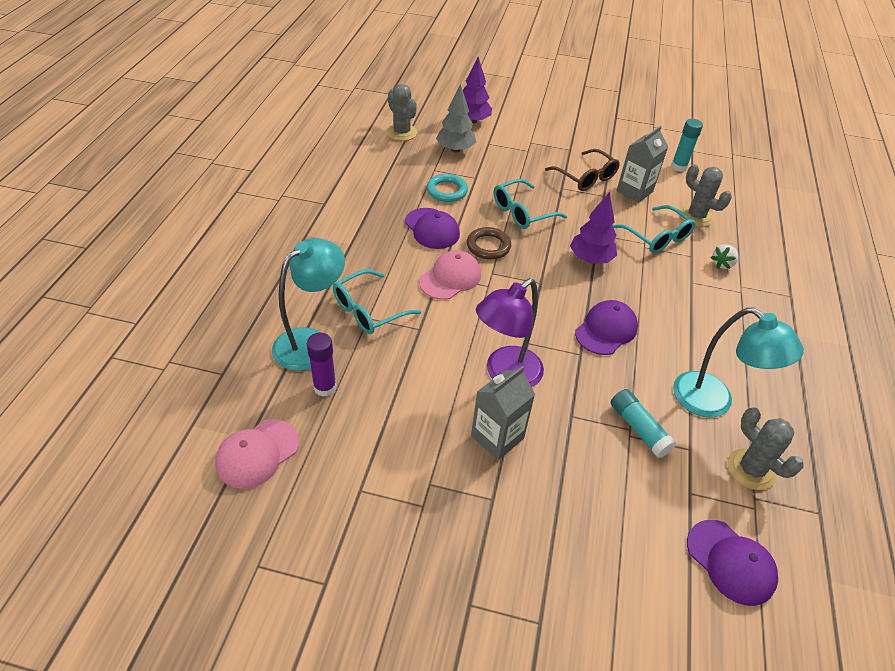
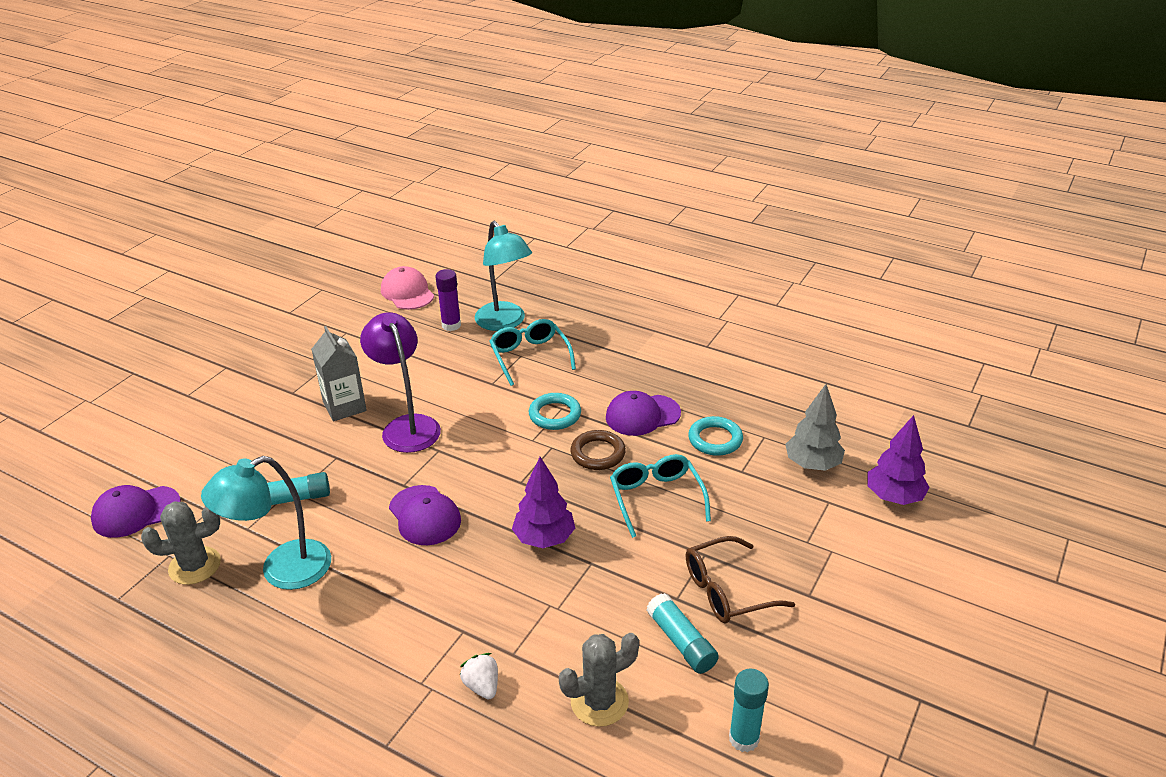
camera: 110 degrees right, 10 degrees down
(401, 132) = (857, 421): grey cactus -> none
(450, 278) = (555, 415): pink cap -> turquoise ring
(634, 191) = (681, 642): grey carton -> turquoise glue stick
(657, 237) = (564, 628): turquoise glasses -> none

